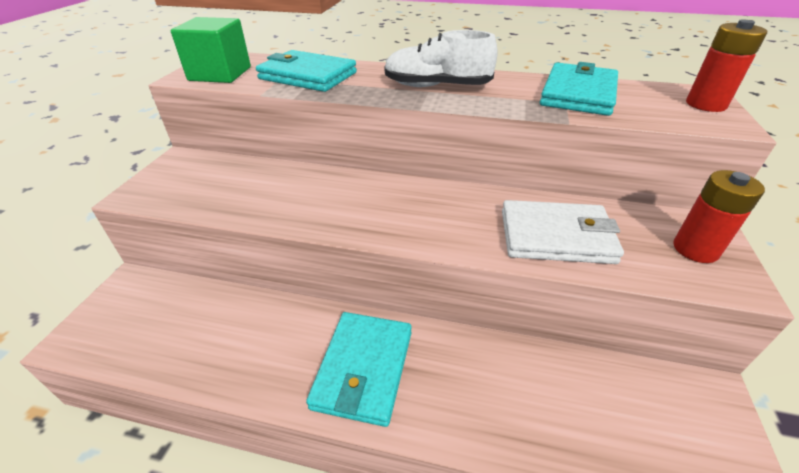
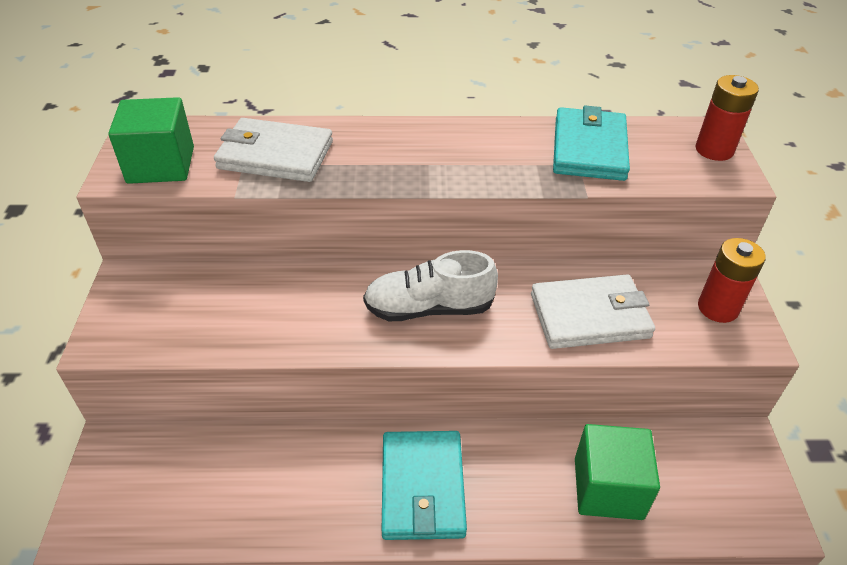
camera: 15 degrees left, 5 degrees up
(307, 76) = (275, 155): turquoise wallet -> white wallet
(437, 86) = (435, 155): white shoe -> white shoe (429, 308)
(550, 410) = (608, 488): none -> green cube

